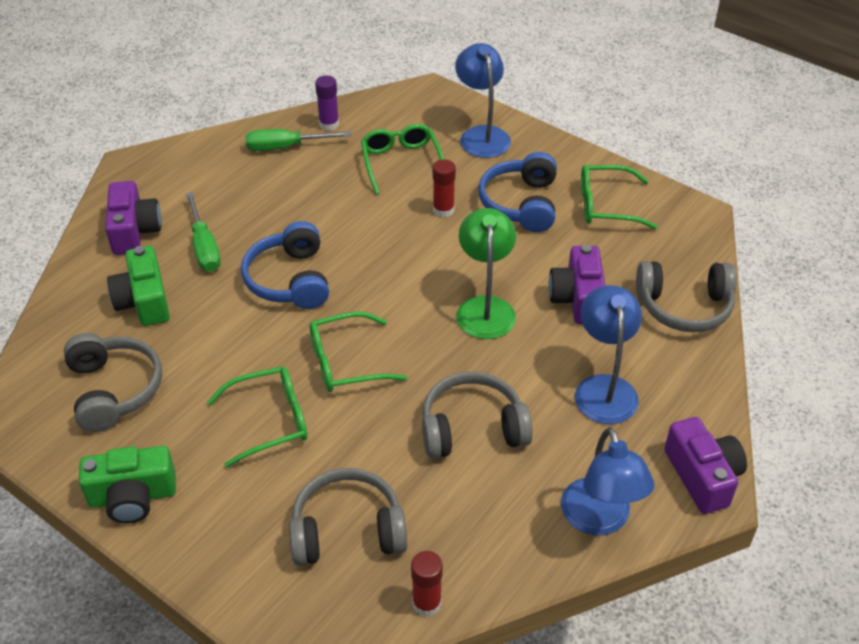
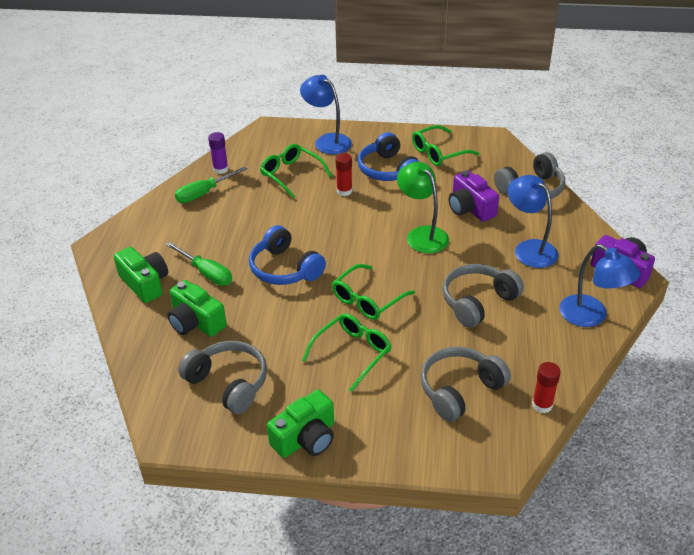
camera: 30 degrees left, 5 degrees down
(134, 231) = (145, 283): purple camera -> green camera

